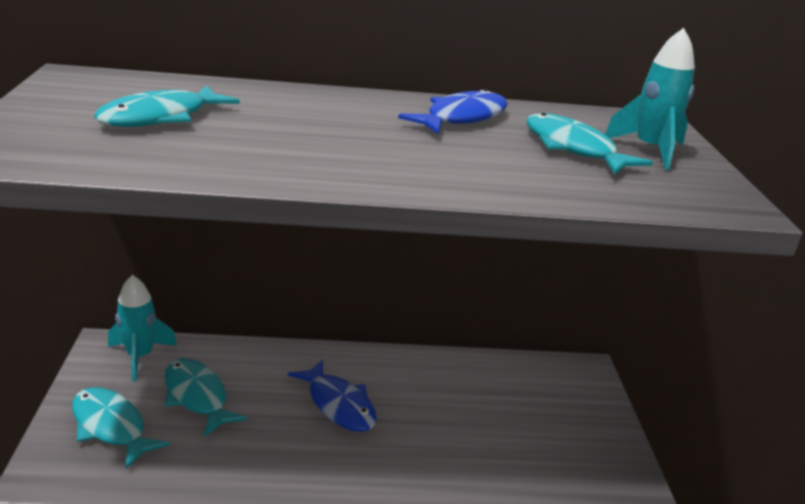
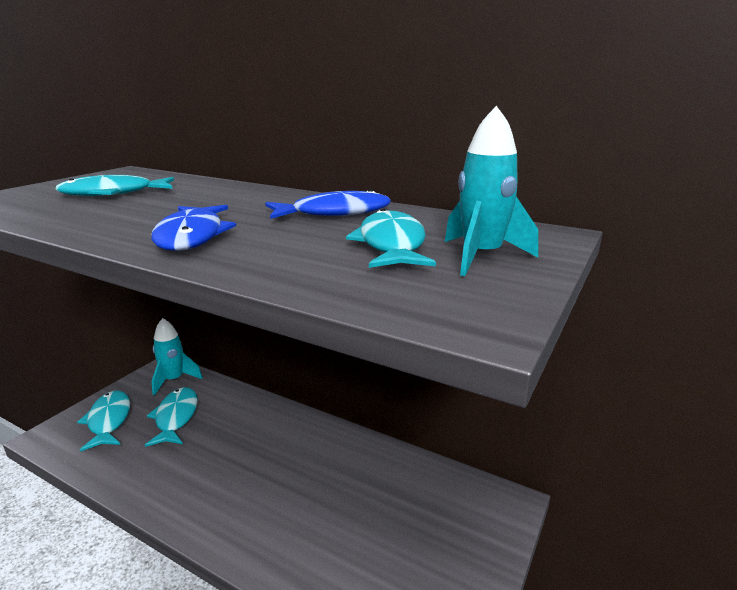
camera: 35 degrees right, 5 degrees down
(339, 405) = (257, 456): blue fish -> blue fish (192, 236)

